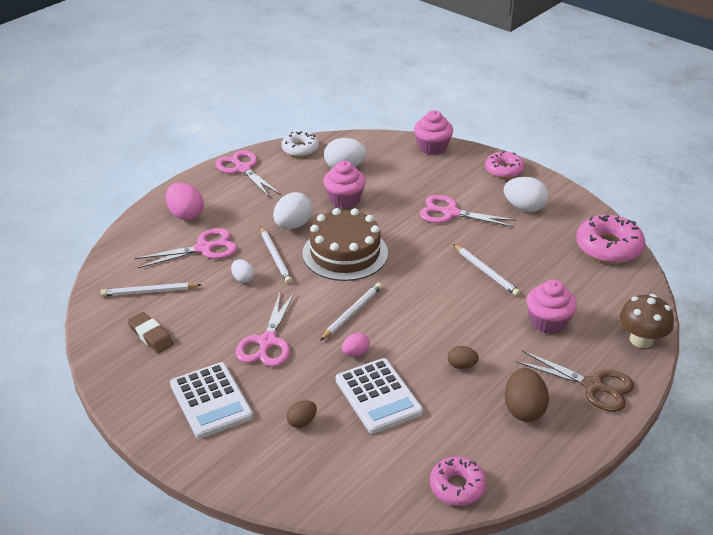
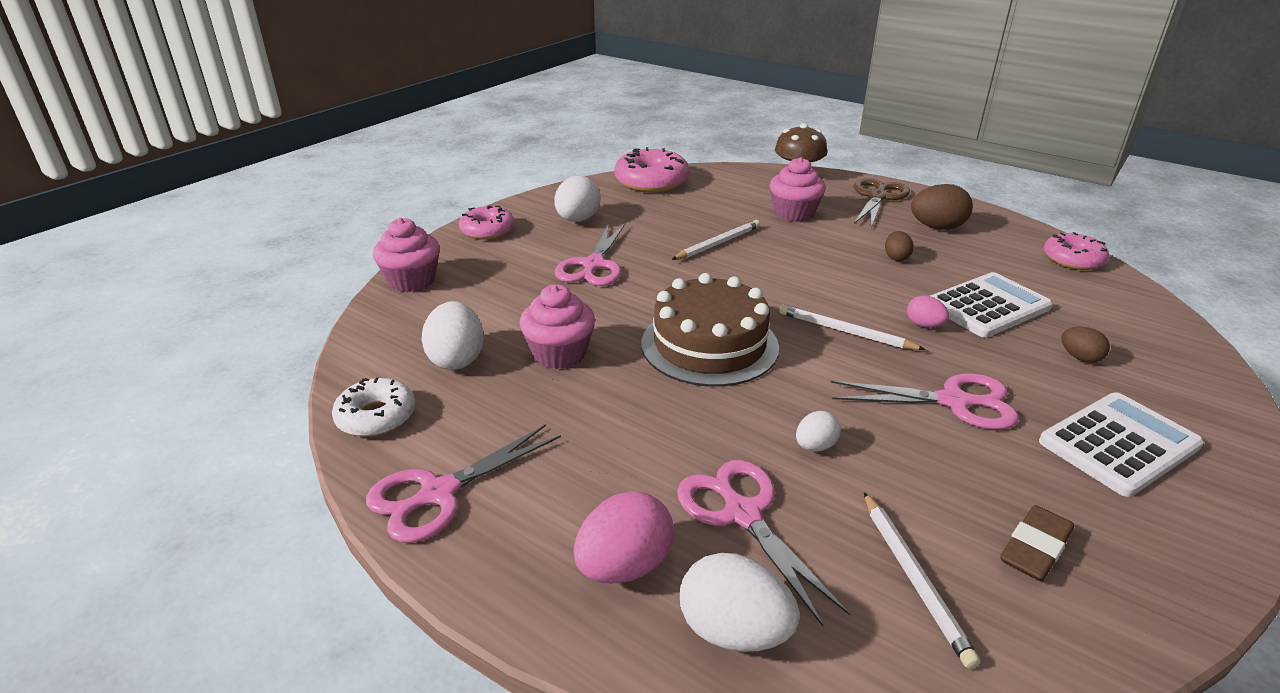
camera: 95 degrees left, 5 degrees down
(275, 256) = (740, 415): white pencil -> none
(293, 225) = (643, 403): white egg -> white egg (734, 631)

